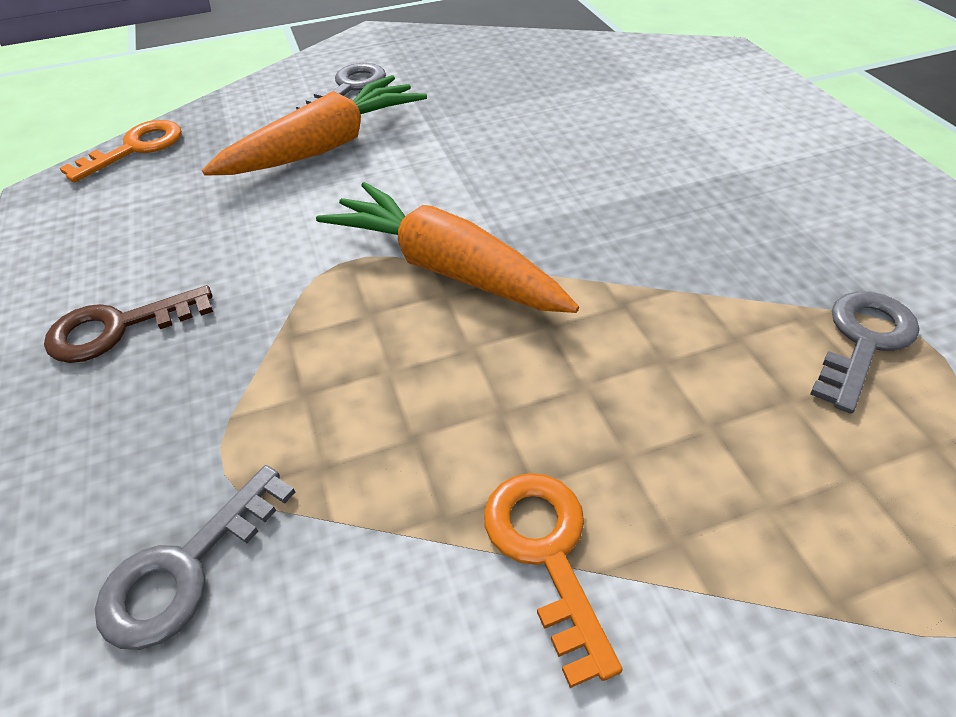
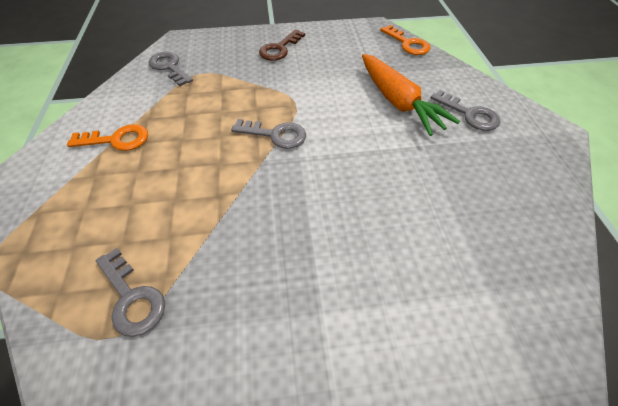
camera: 100 degrees right, 5 degrees up
(118, 328) = (279, 49): brown key -> brown key turned 135 degrees counterclockwise
(445, 268) = (275, 135): orange carrot -> grey key

